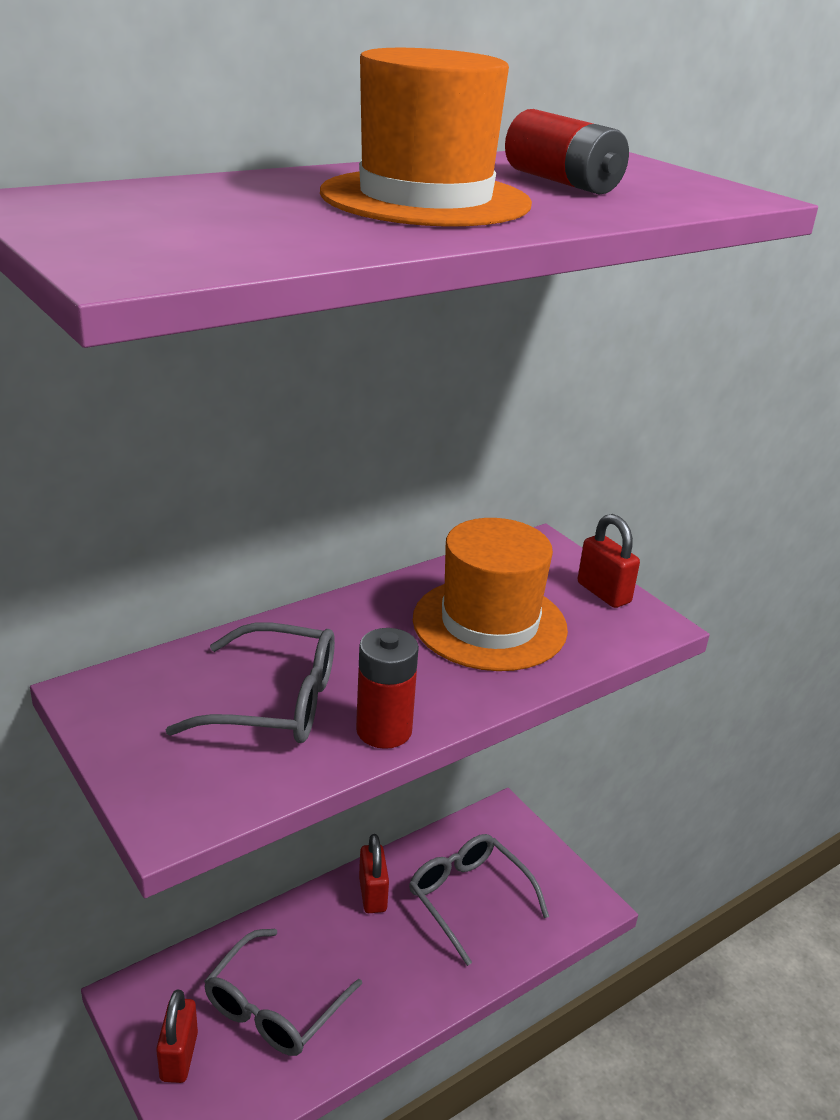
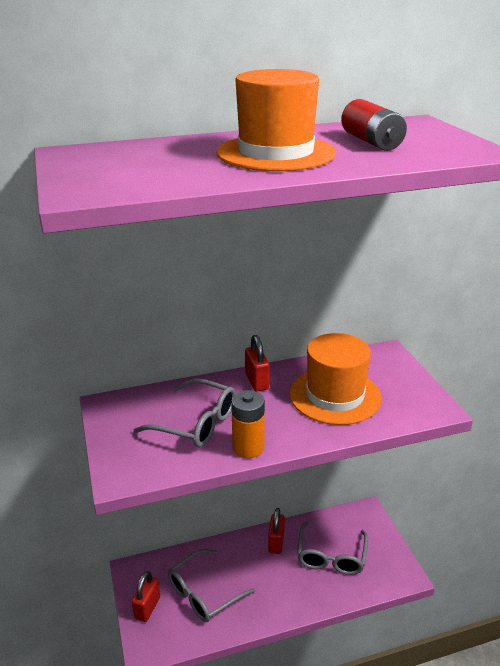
camera: 20 degrees right, 0 degrees up
(384, 730) = (248, 447): red battery -> orange battery
(468, 898) = (331, 556): grey glasses -> grey glasses turned 150 degrees counterclockwise
(603, 593) = (414, 386): red padlock -> red padlock (257, 381)

